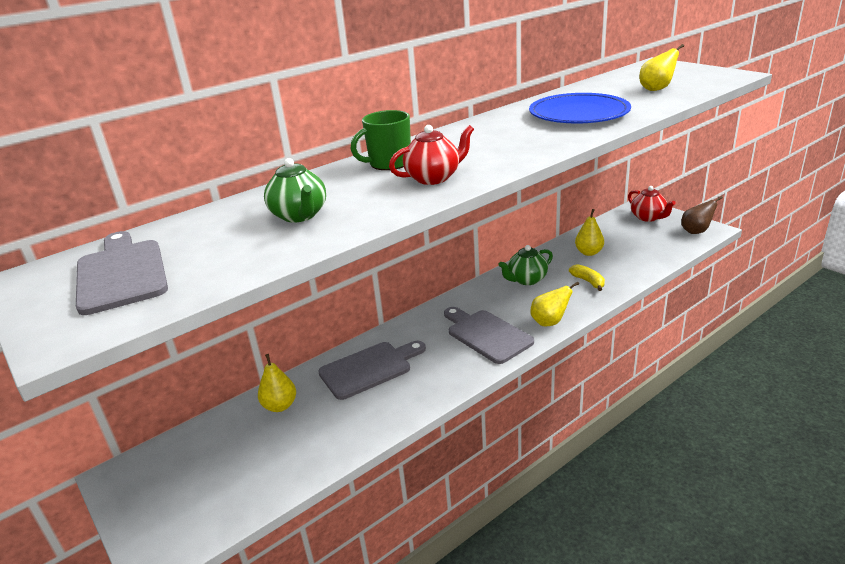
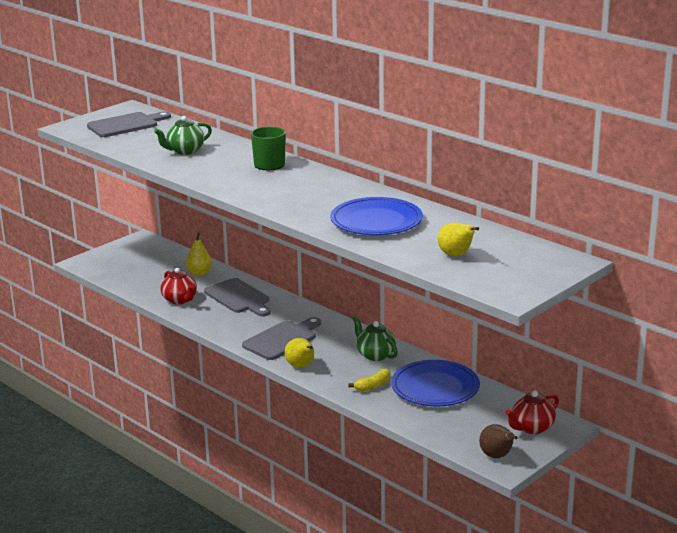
camera: 80 degrees right, 5 degrees down
(434, 178) = (236, 179): red teapot -> red teapot (180, 300)
(589, 252) = (435, 388): yellow pear -> blue plate

